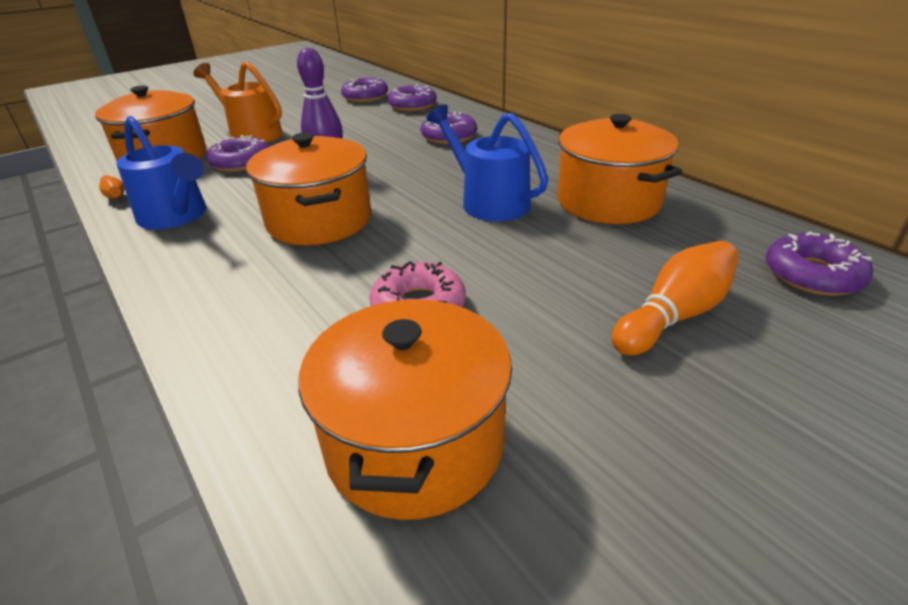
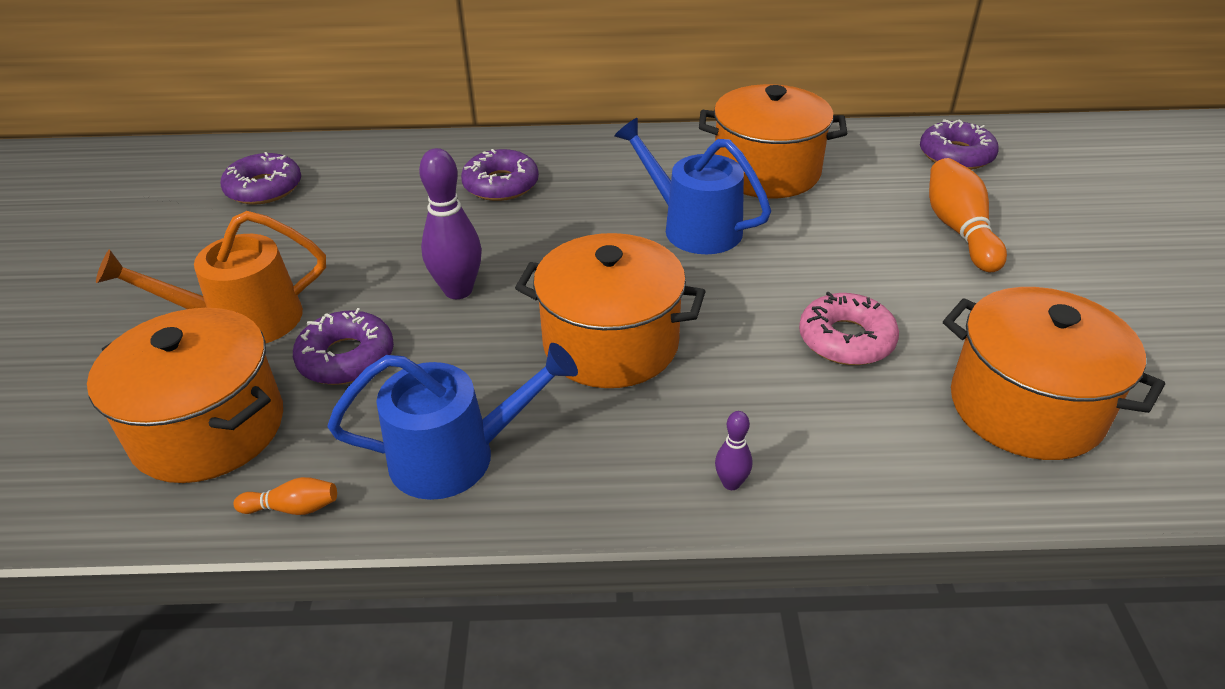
camera: 55 degrees left, 5 degrees up
(200, 311) = (731, 483): none -> purple bowling pin
(412, 105) = (361, 169): purple donut -> none
(489, 201) = (694, 227): blue watering can -> blue watering can turned 45 degrees clockwise

